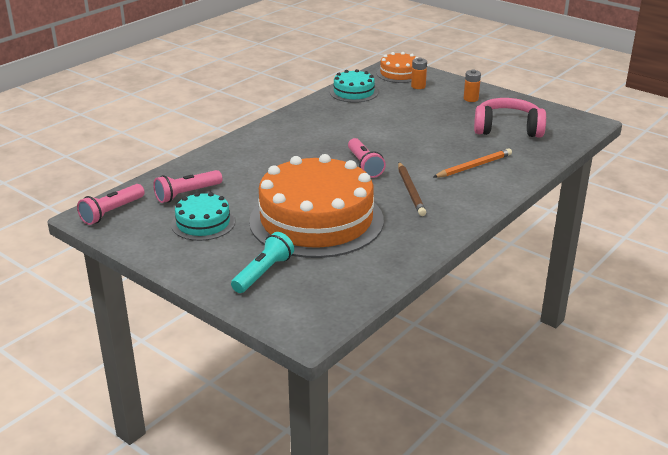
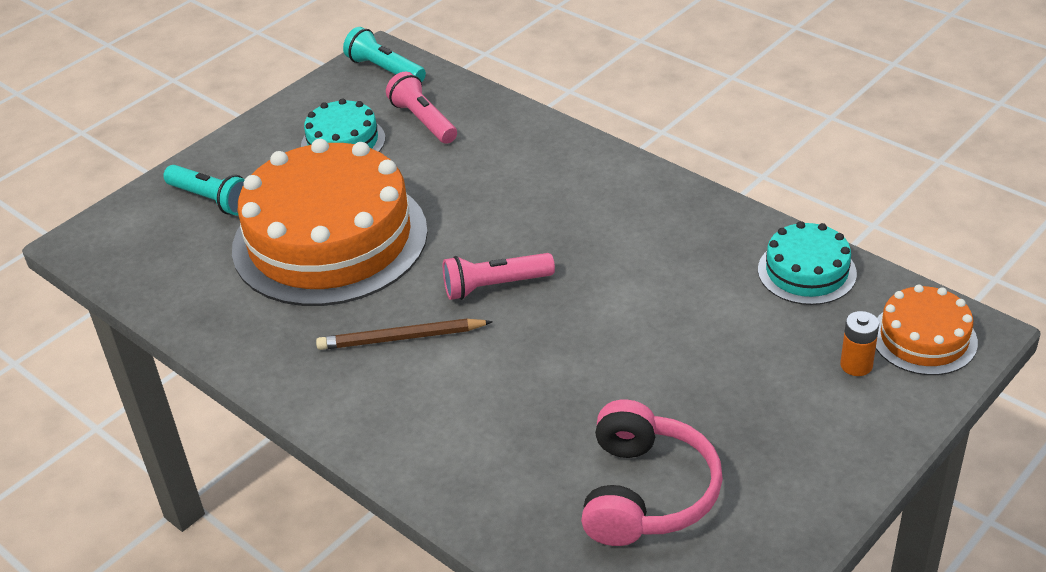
camera: 95 degrees right, 10 degrees up
(112, 212) = (385, 70): pink flashlight -> turquoise flashlight
(471, 99) = (799, 446): orange battery -> none
(474, 166) = (481, 424): orange pencil -> none

